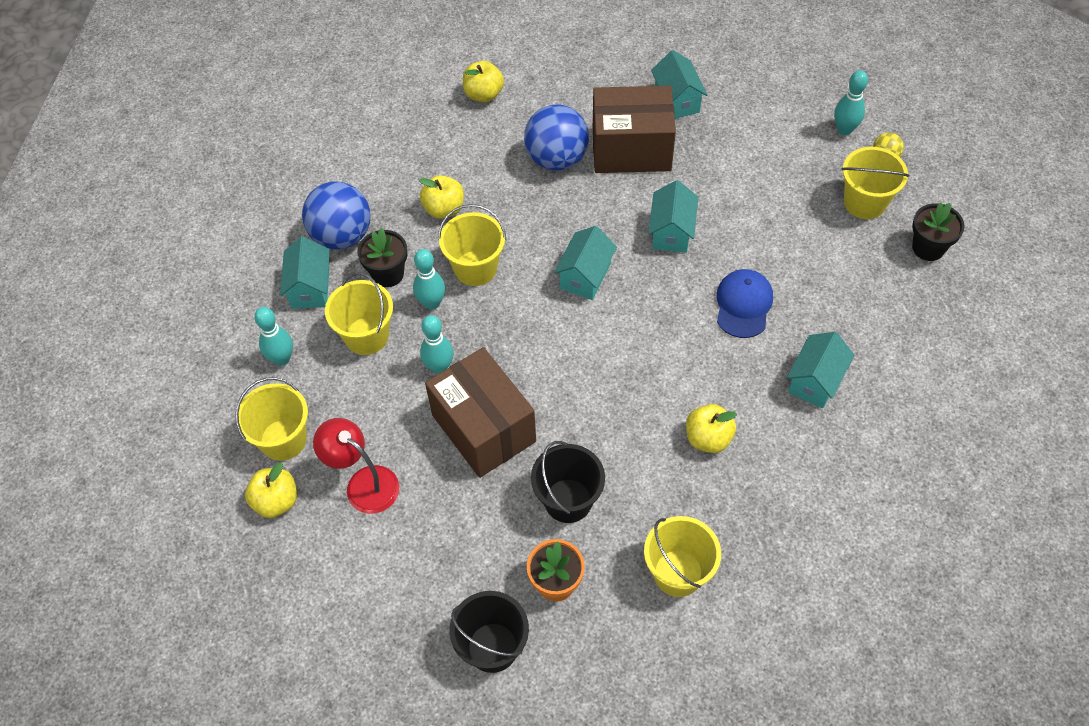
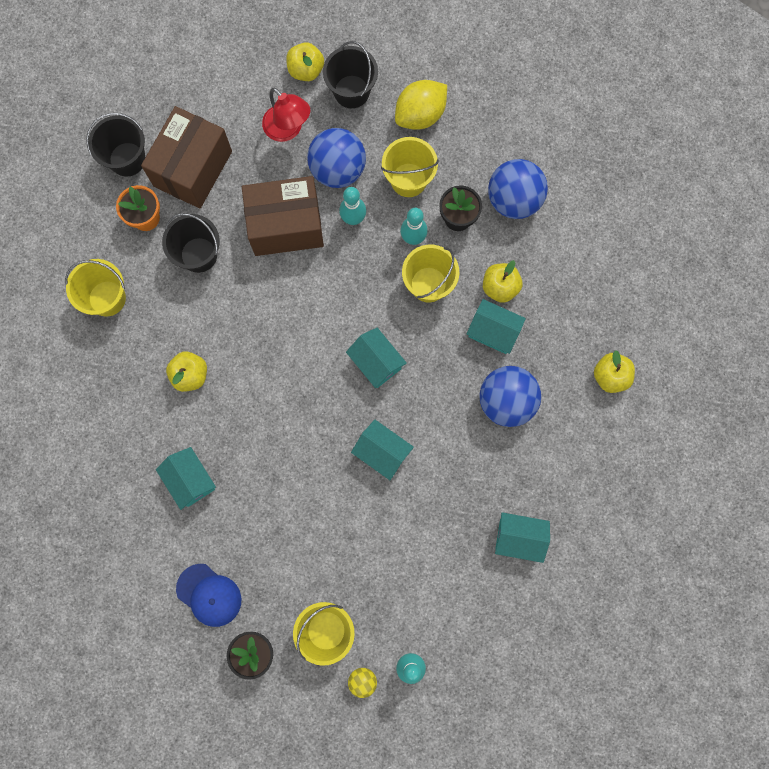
camera: 115 degrees right, 20 degrees up
(282, 359) = (420, 115): turquoise bowling pin -> yellow lemon
(283, 439) = (351, 91): yellow bucket -> black bucket
(310, 288) = (474, 158): turquoise house -> turquoise house (493, 332)
(363, 483) = (288, 130): red lamp -> red lamp turned 75 degrees clockwise
(388, 409) = (338, 169): none -> blue ball
(631, 149) = (484, 468): brown box -> brown box (193, 168)
(743, 305) = (284, 468): blue cap -> blue cap (209, 595)

